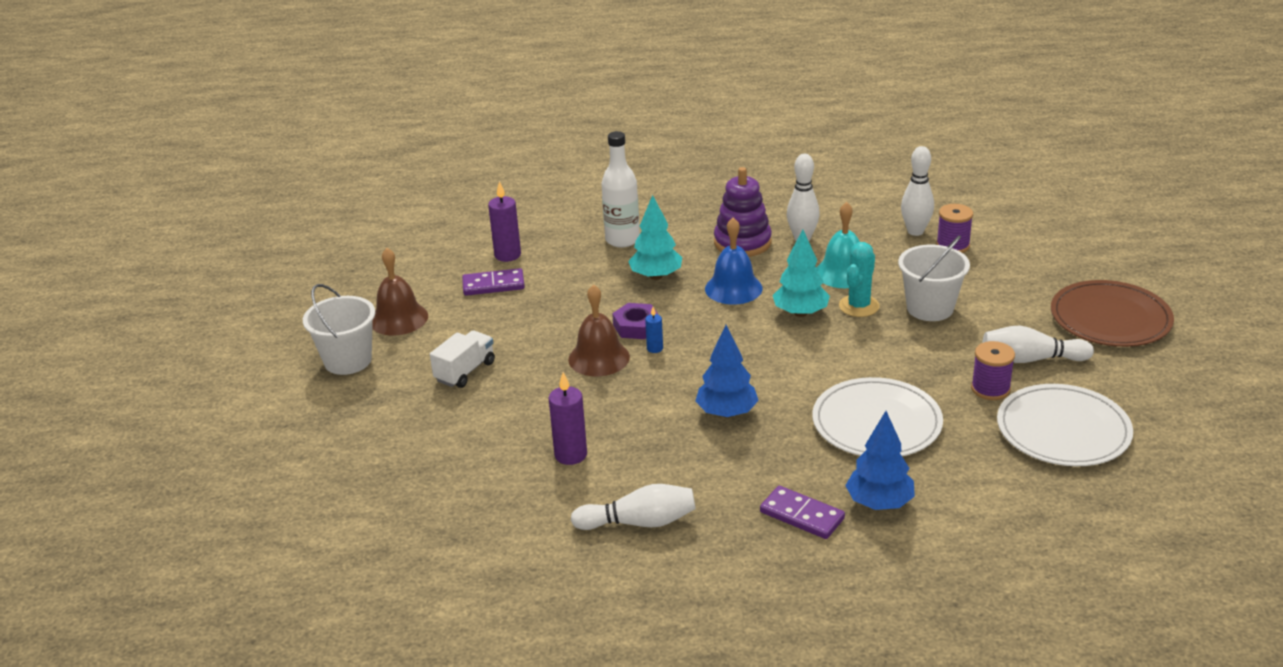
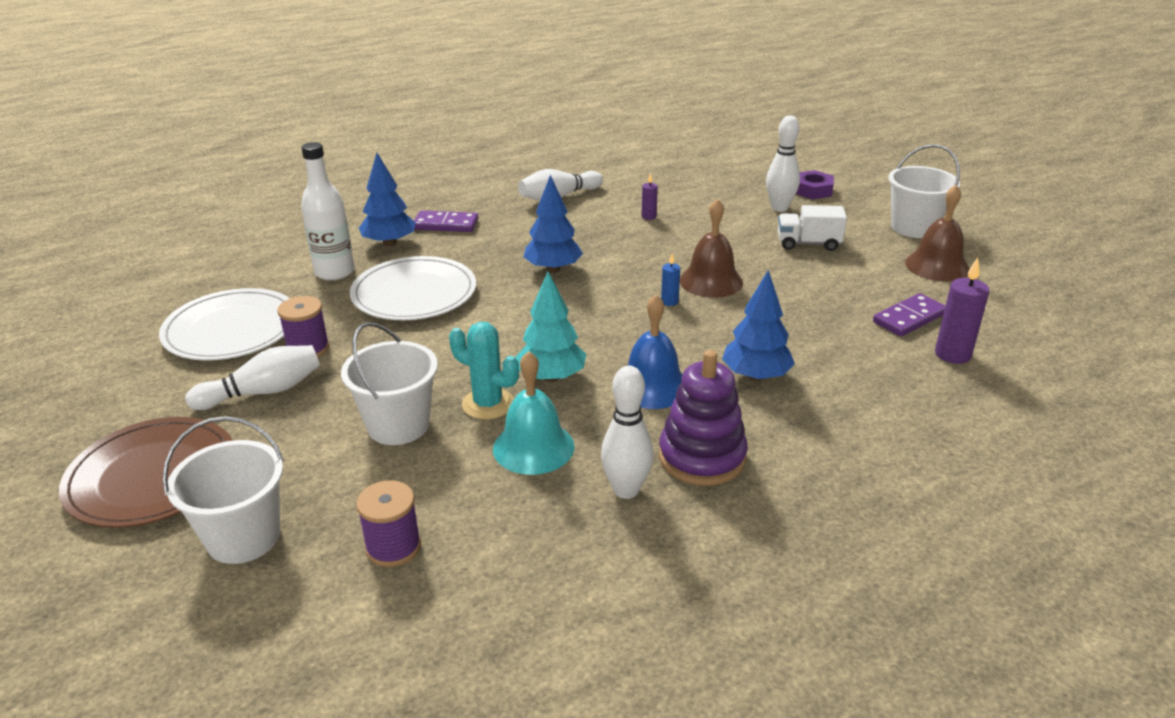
camera: 150 degrees right, 0 degrees up
(465, 371) = (808, 244): white truck -> white truck turned 90 degrees clockwise
(570, 455) = (648, 217): purple candle -> purple candle, size x0.55
(622, 240) = (856, 414): white bottle -> white bottle (334, 272)
(636, 326) = (711, 316): purple nut -> purple nut (812, 190)
(656, 276) = (755, 376): turquoise tree -> blue tree
(859, 306) = (488, 404): turquoise cactus -> turquoise cactus turned 60 degrees counterclockwise
(915, 231) = (462, 560): white bowling pin -> white bowling pin (779, 208)
(1043, 270) = (243, 537): none -> white bucket

